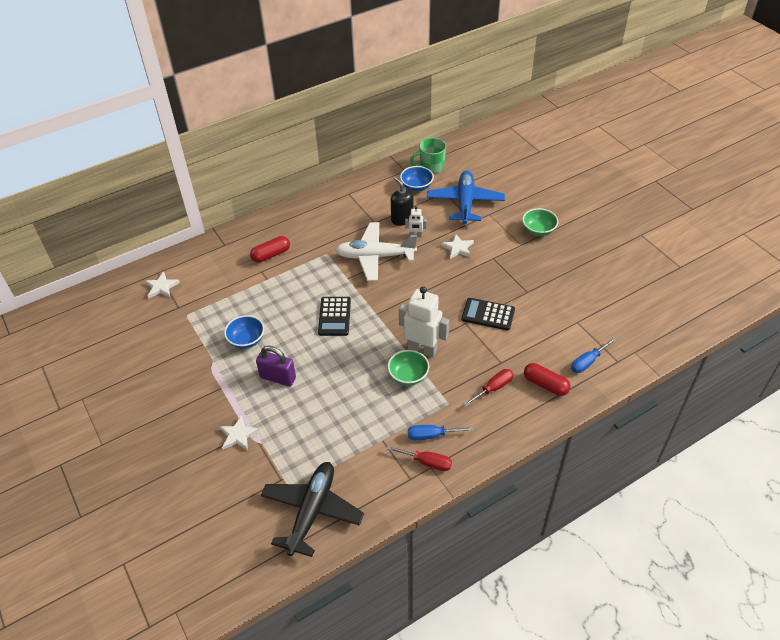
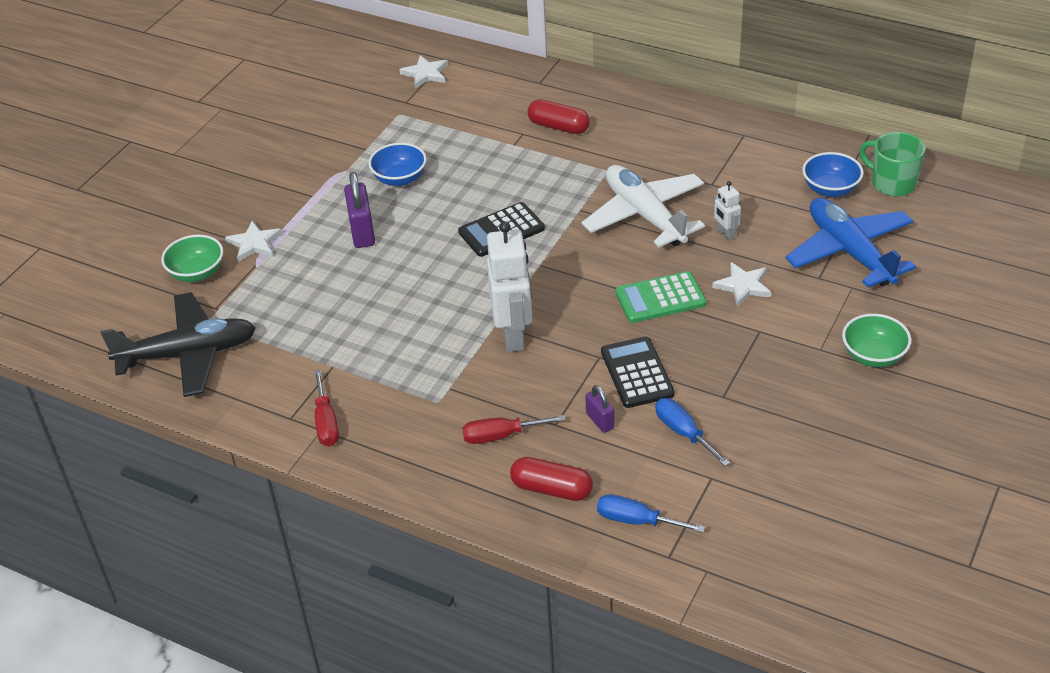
camera: 60 degrees right, 5 degrees down
(402, 219) = (745, 206): black soap dispenser -> none
(408, 376) = (455, 343): green bowl -> green bowl (197, 273)
(431, 435) = (372, 408): blue screwdriver -> blue screwdriver (683, 433)
(441, 280) = (660, 298): none -> green calculator
(465, 203) = (850, 252): blue plane -> blue plane turned 90 degrees counterclockwise
(493, 388) = (501, 436): red screwdriver -> red screwdriver turned 150 degrees clockwise
(511, 344) = (600, 421): none -> purple padlock
(545, 385) = (551, 489): red capsule -> red capsule turned 75 degrees counterclockwise

